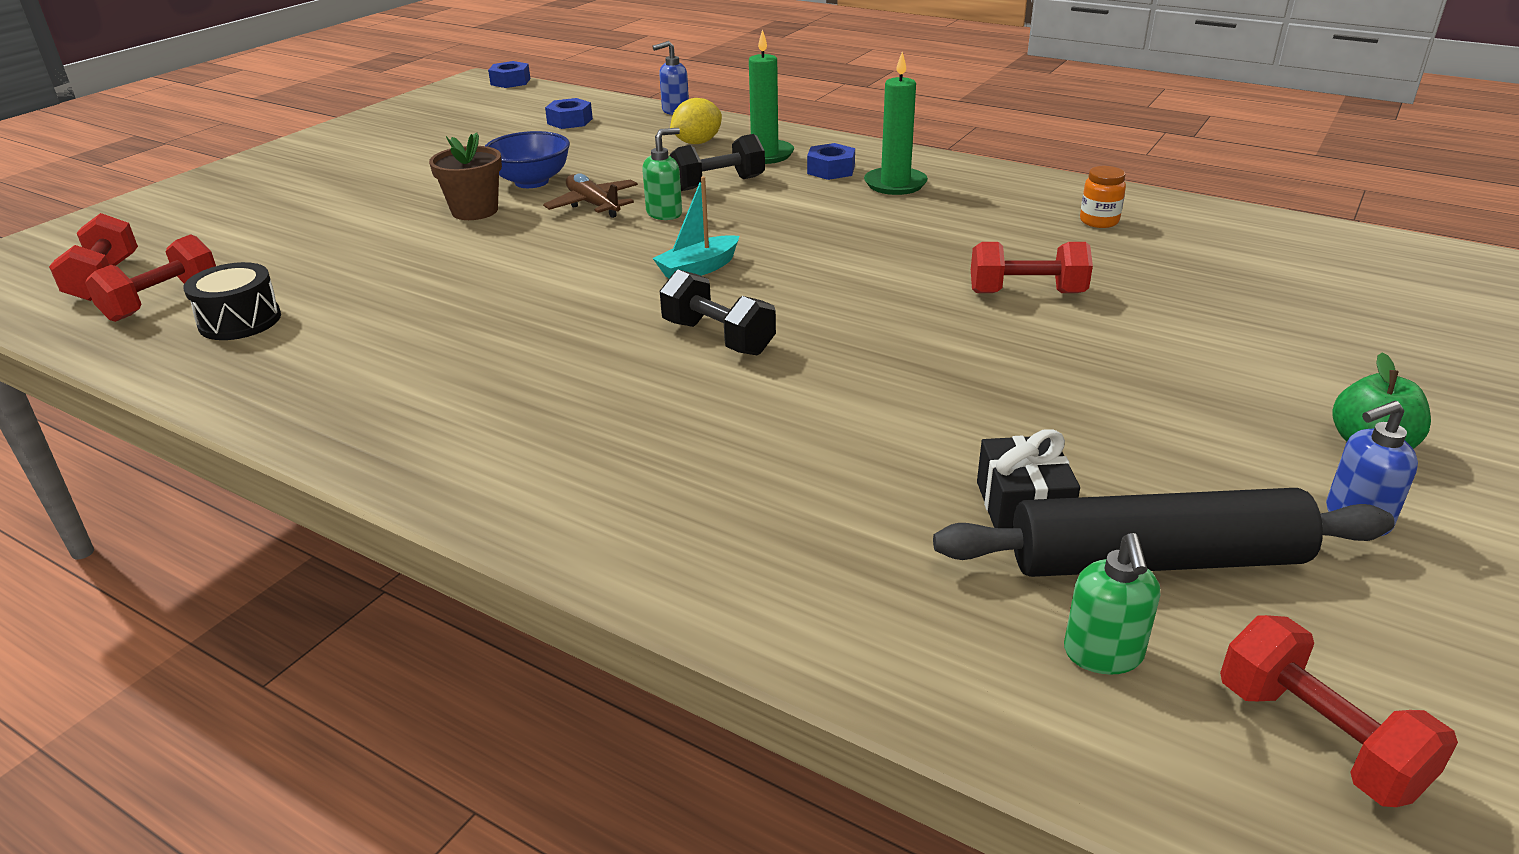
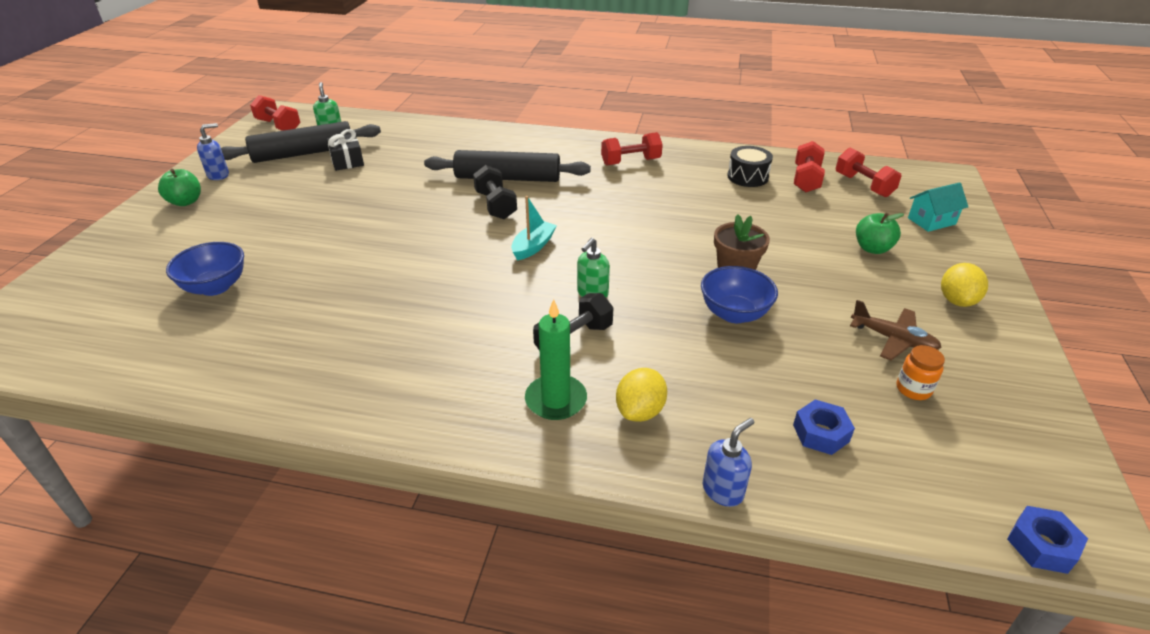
camera: 160 degrees right, 5 degrees up
(140, 226) = (931, 221): none -> turquoise house
(277, 210) = (872, 248): none -> green apple
(299, 164) = (957, 301): none -> yellow lemon
(593, 205) = (655, 294): brown plane -> brown plane (893, 339)
(662, 390) = (507, 178): none -> black rolling pin
(718, 338) = (496, 205): black dumbbell -> black dumbbell turned 45 degrees clockwise
(831, 170) = (479, 383): blue nut -> none
(895, 184) = (412, 370): green candle -> none
(1026, 293) = (319, 262): red dumbbell -> red dumbbell (630, 162)
(1099, 221) = (238, 346): orange jar -> orange jar (913, 389)
(1173, 282) = (215, 287): none -> blue bowl

